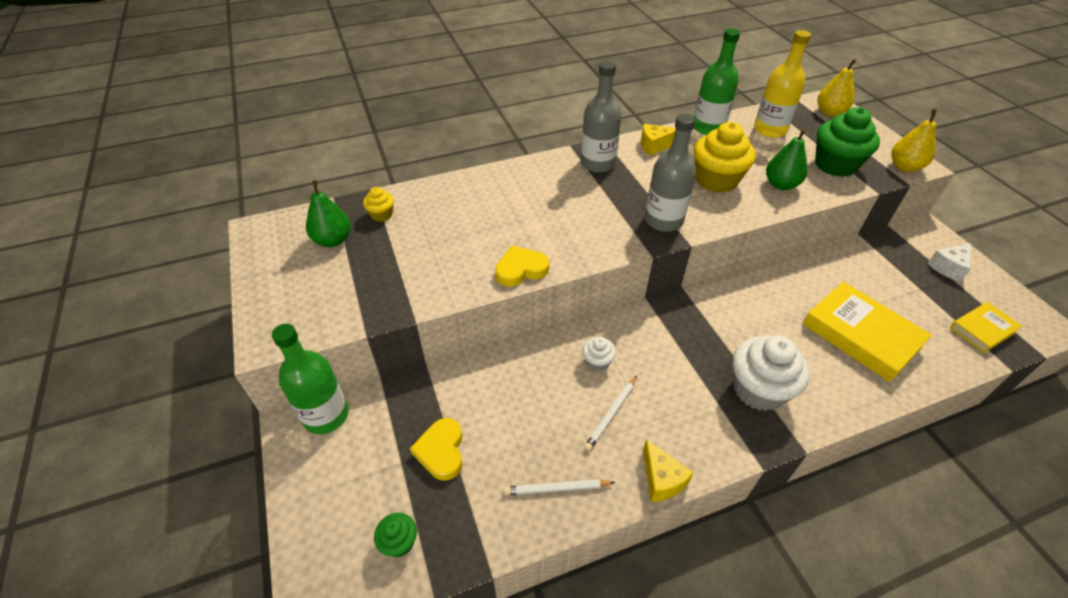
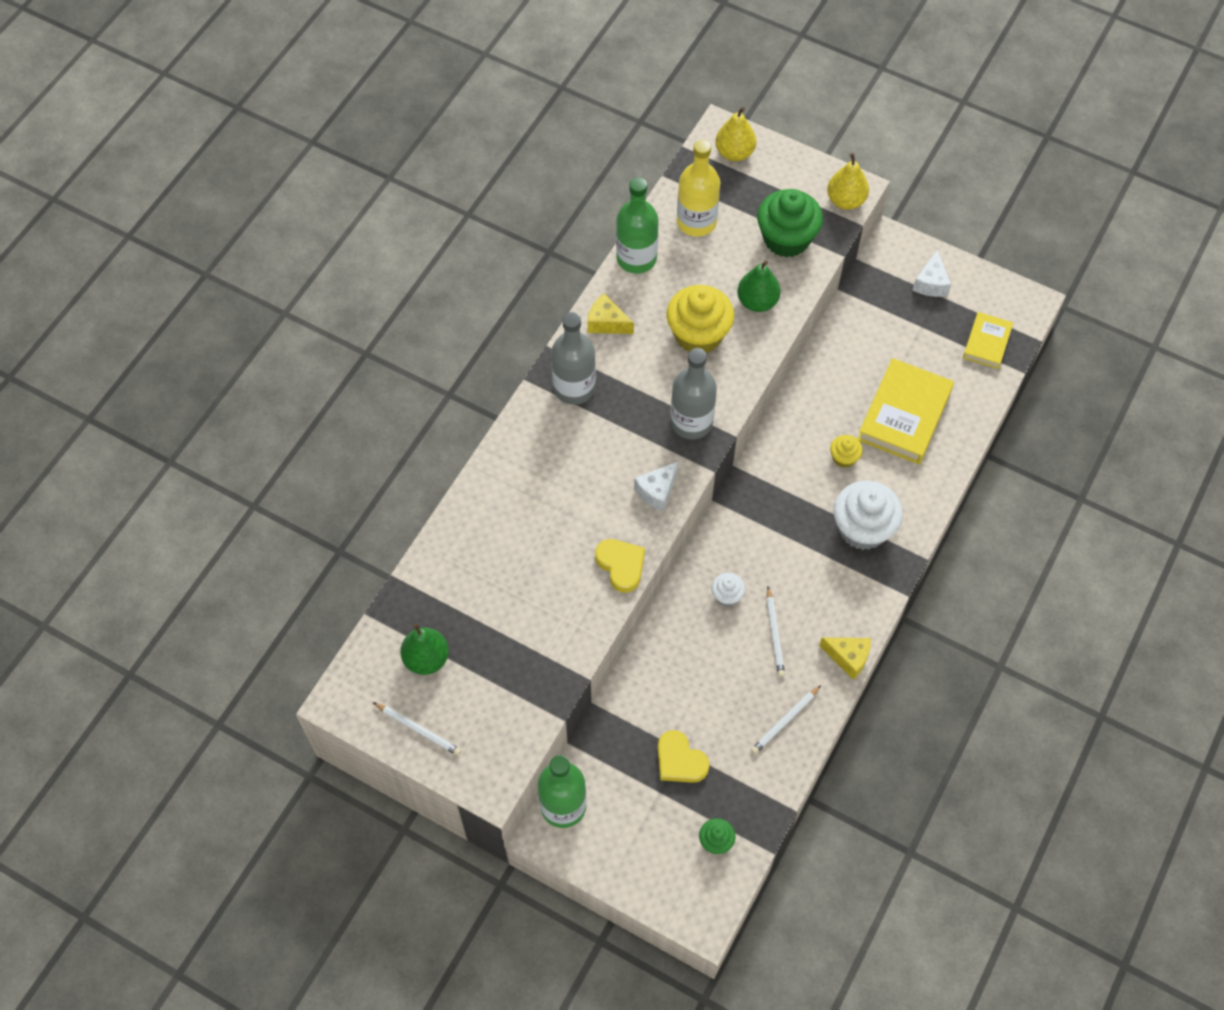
camera: 40 degrees left, 15 degrees up
(274, 274) = (418, 730): none -> white pencil
(381, 215) = (437, 599): yellow cupcake -> yellow cupcake (844, 458)
(521, 269) = (621, 565): yellow heart -> yellow heart turned 120 degrees clockwise
(596, 243) = (657, 491): none -> white cheese
(655, 146) = (607, 323): yellow cheese -> yellow cheese turned 75 degrees clockwise
(861, 335) = (904, 415): yellow book -> yellow book turned 75 degrees counterclockwise

